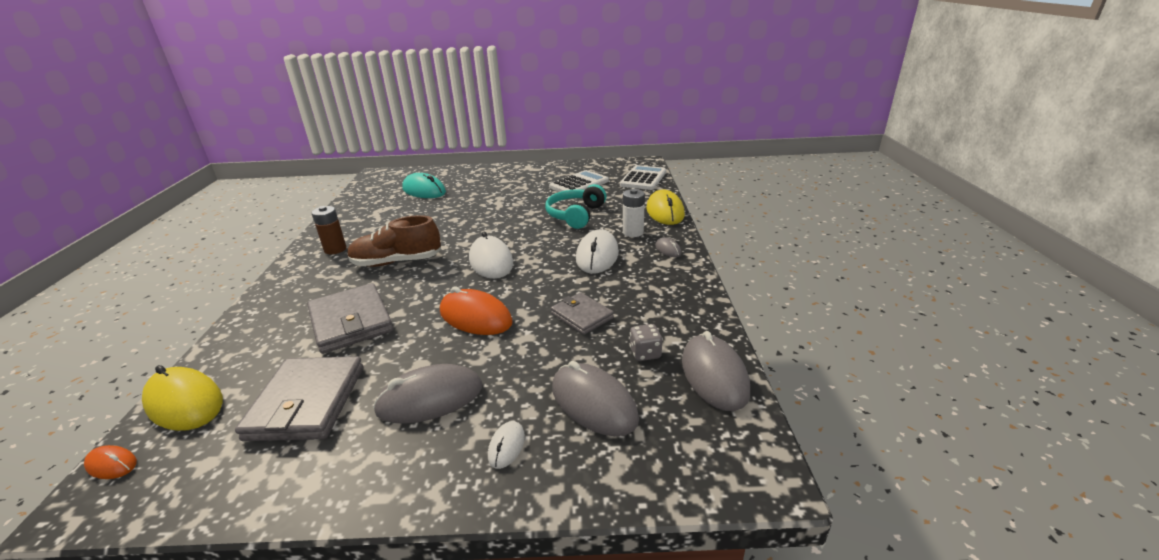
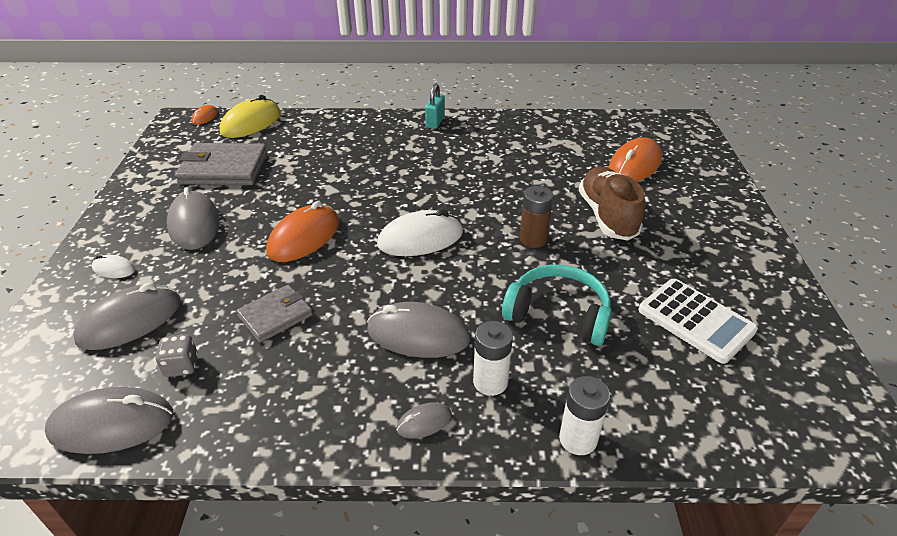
camera: 90 degrees right, 10 degrees up
(299, 266) = (435, 122): none -> turquoise padlock
(335, 249) = (466, 134): brown battery -> brown battery (533, 239)
(351, 321) = (325, 167): grey wallet -> none
(397, 262) = (431, 174): brown shoe -> brown shoe (607, 216)
(424, 190) = (635, 165): turquoise mouse -> orange mouse
(597, 256) = (418, 334): white mouse -> grey mouse
(643, 178) = (753, 423): white calculator -> none
(665, 212) = (578, 439): yellow mouse -> white battery

